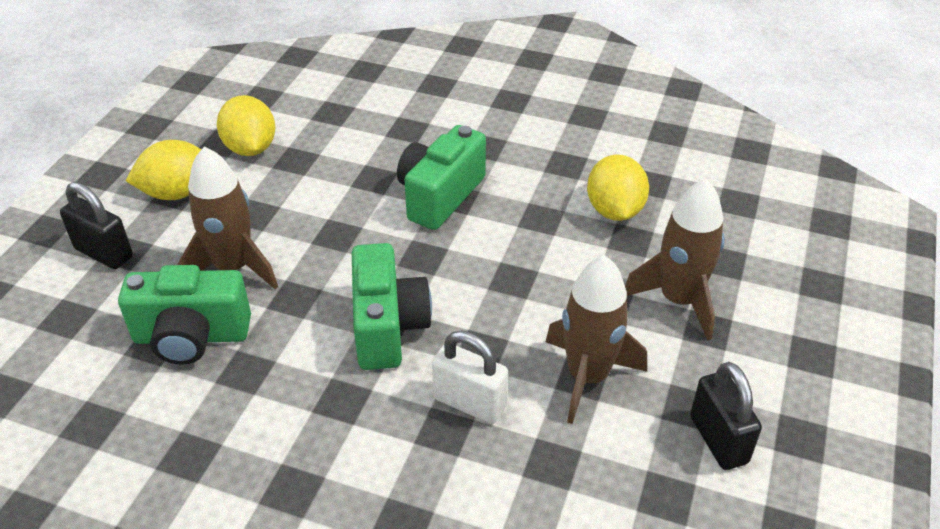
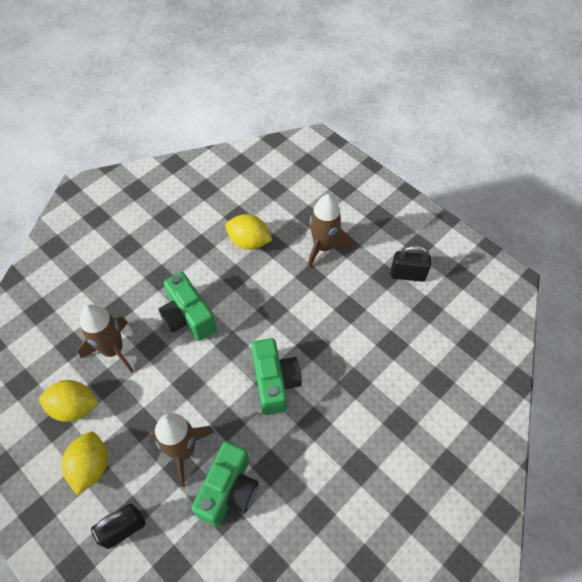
camera: 65 degrees left, 15 degrees up
(388, 327) = (275, 382): green camera -> green camera turned 60 degrees clockwise
(469, 403) = (343, 364): white padlock -> none
(587, 376) = (351, 307): brown rocket -> brown rocket (113, 350)

